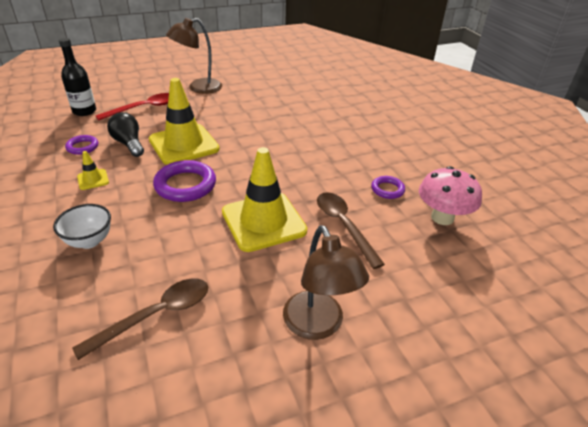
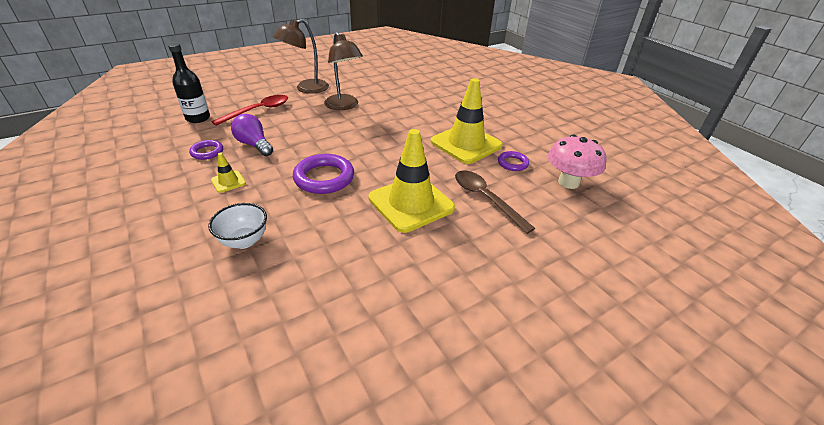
camera: 10 degrees left, 0 degrees up
(129, 144) = (254, 145): black light bulb -> purple light bulb
(156, 315) = (337, 303): brown spoon -> none
(184, 144) = (309, 141): yellow traffic cone -> yellow traffic cone (466, 144)
(318, 325) = (495, 291): brown lamp -> brown lamp (344, 106)

